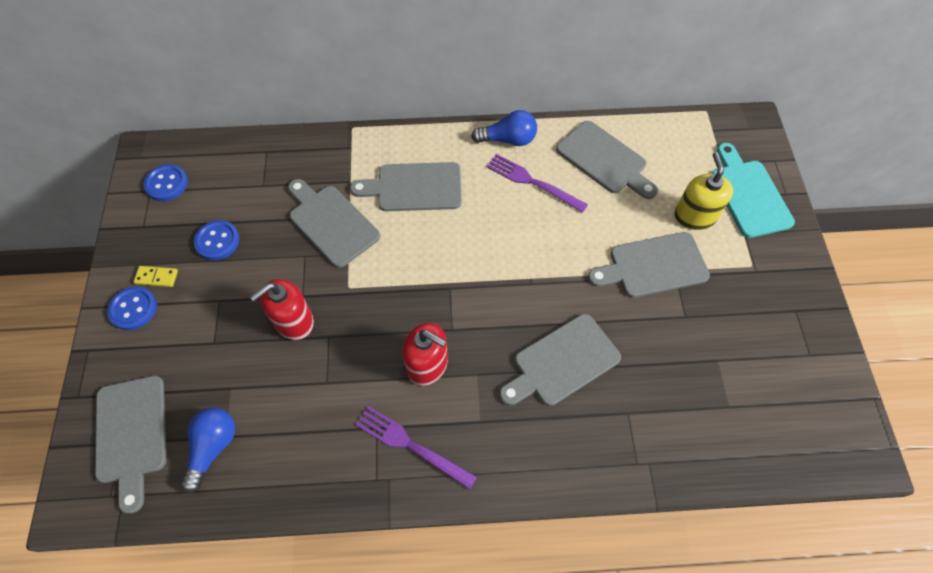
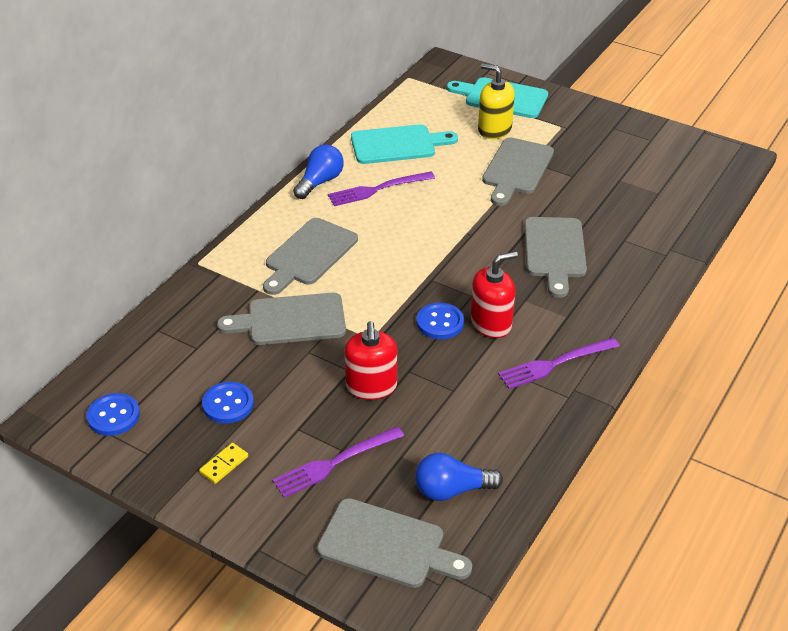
camera: 55 degrees left, 20 degrees down
(133, 309) = (244, 496): blue button -> blue button (440, 322)
(196, 346) = (334, 463): none -> purple fork
(213, 447) = (452, 490): blue light bulb -> blue light bulb turned 60 degrees counterclockwise
(604, 160) = (397, 144): grey cutting board -> turquoise cutting board

